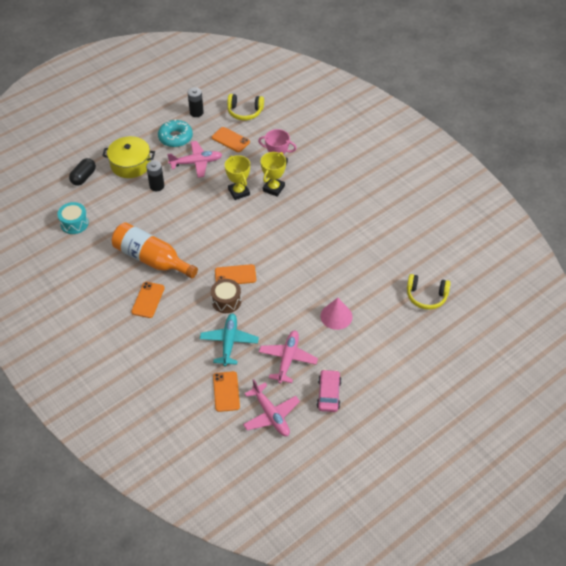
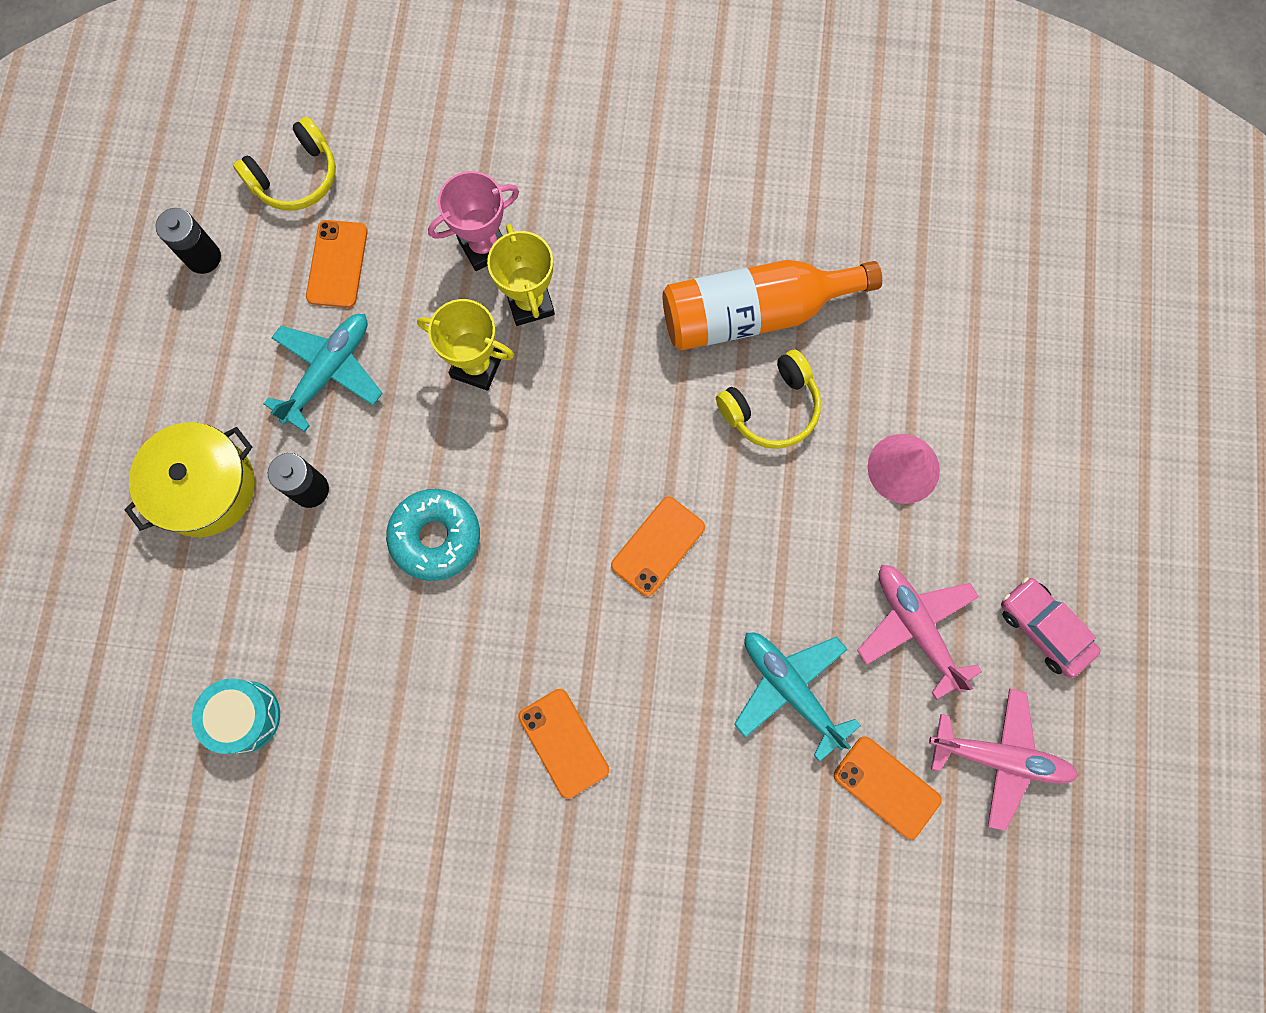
camera: 45 degrees left, 25 degrees up
(83, 177) = (144, 600): black capsule -> none
(152, 259) = (477, 654): orange bottle -> orange bottle (754, 313)
(175, 137) = (226, 350): turquoise donut -> turquoise donut (436, 537)
(196, 163) = (329, 371): pink plane -> turquoise plane
(226, 301) = (699, 612): brown drum -> none
(230, 140) = (337, 264): orange phone -> orange phone turned 75 degrees counterclockwise
(426, 296) = (998, 295): yellow headphones -> yellow headphones (771, 408)

